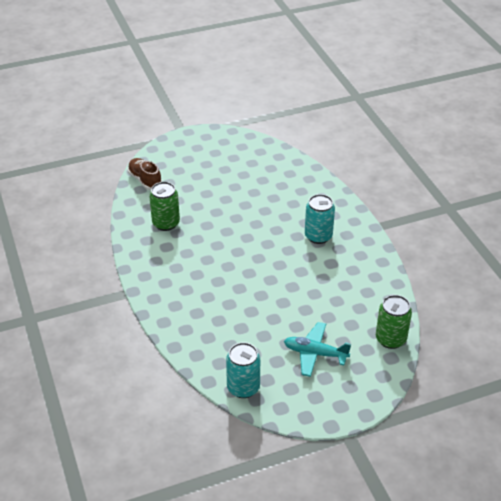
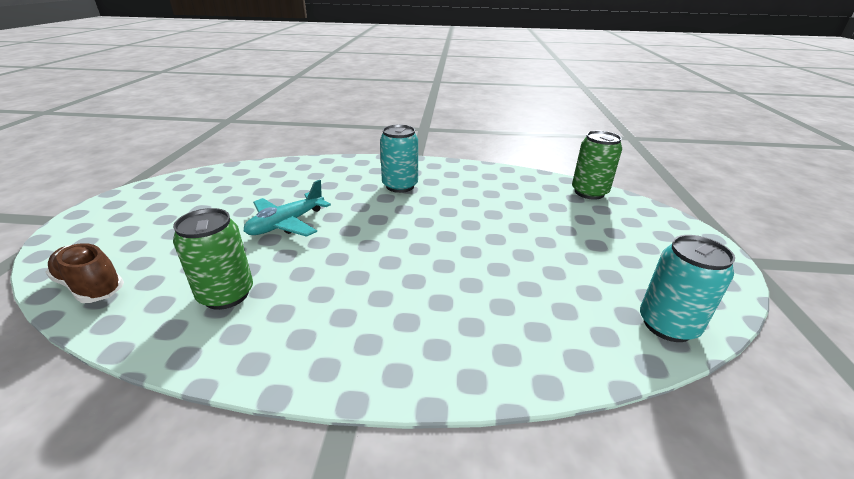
camera: 65 degrees left, 10 degrees down
(145, 180) = (91, 286): brown shoe -> brown shoe turned 45 degrees clockwise
(315, 353) = (602, 242): turquoise plane -> turquoise plane (286, 224)

